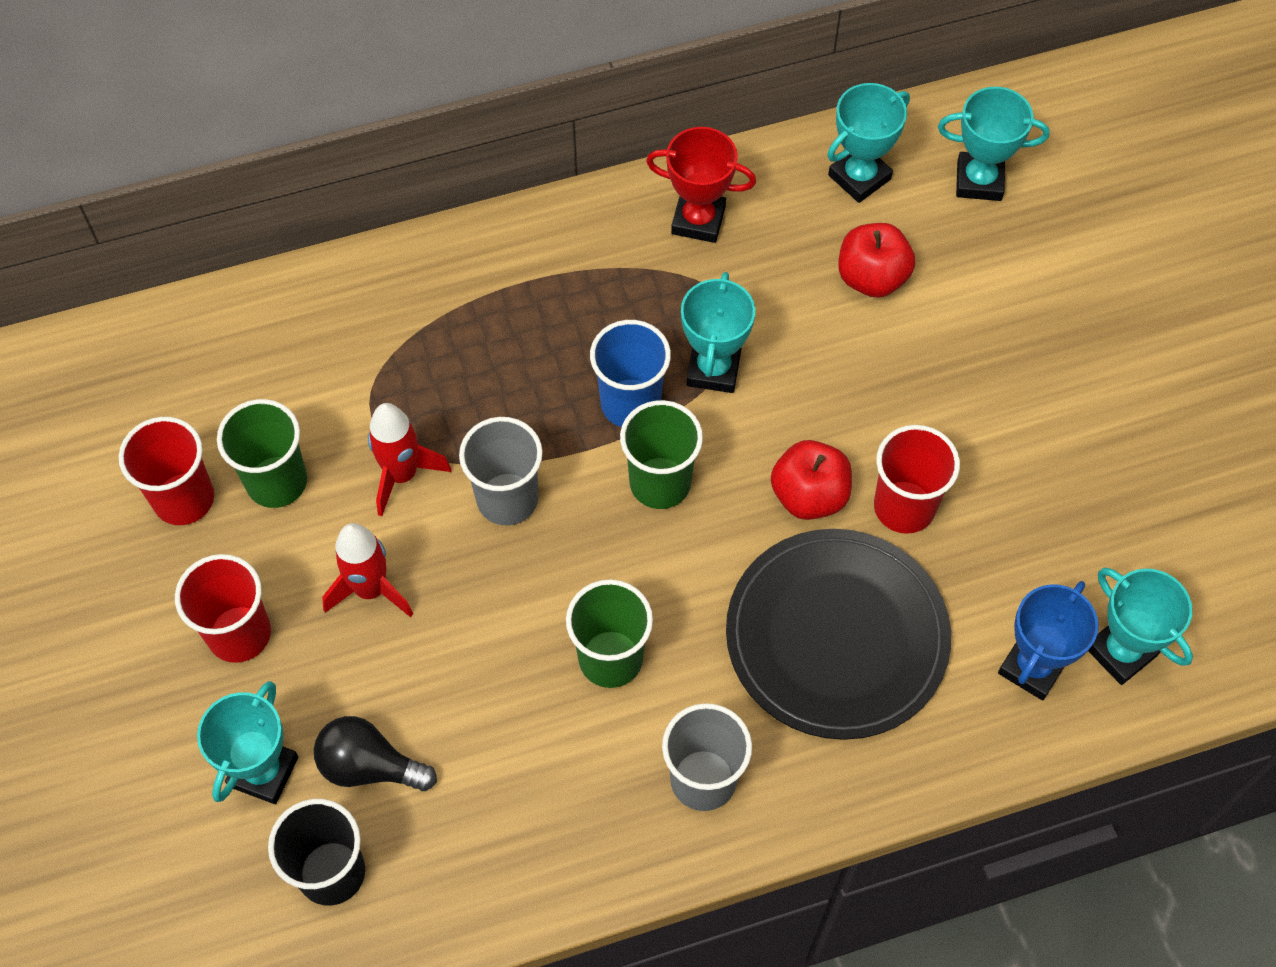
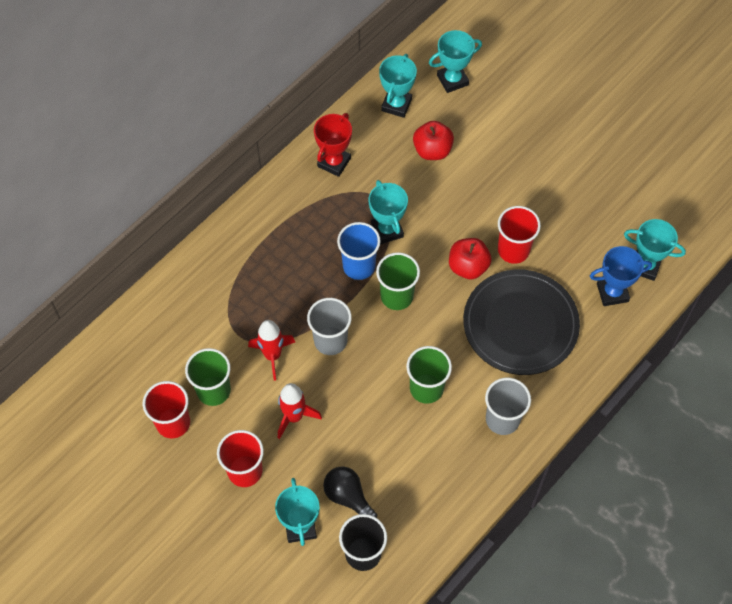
camera: 30 degrees left, 0 degrees up
(369, 766) = (348, 497): black light bulb -> black light bulb turned 60 degrees clockwise
(698, 220) = (334, 162): red trophy -> red trophy turned 45 degrees counterclockwise
(1032, 667) = (612, 293): blue trophy -> blue trophy turned 75 degrees clockwise

